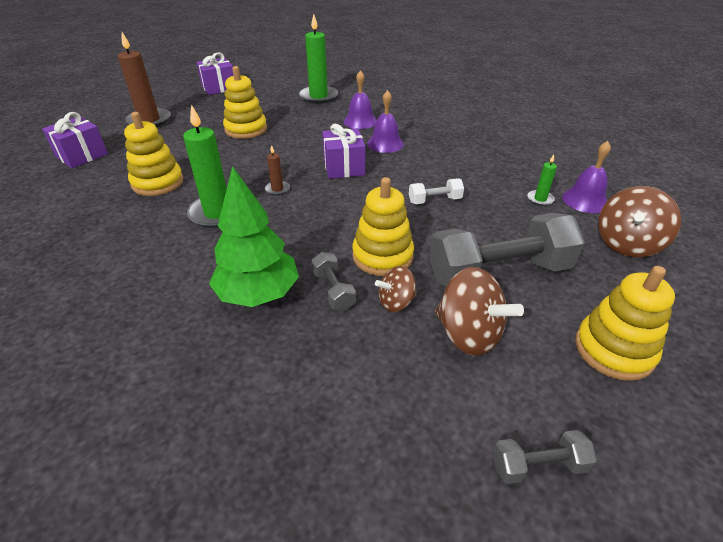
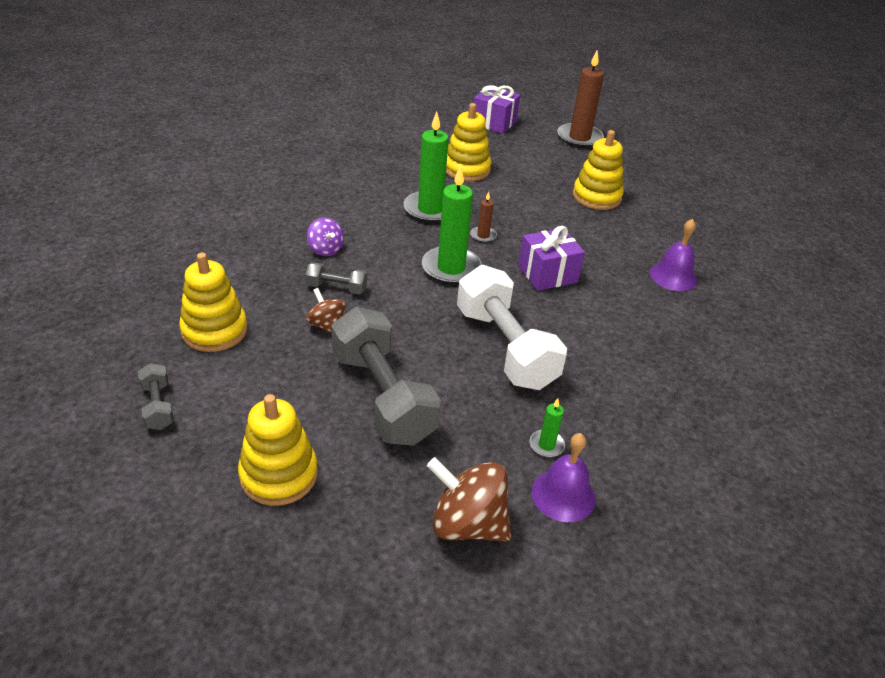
camera: 75 degrees right, 0 degrees up
(219, 88) = (689, 161): purple gift -> none
(258, 294) = (325, 249): green tree -> purple spinning top
(318, 97) = (722, 235): green candle -> green candle (451, 268)
(333, 290) = (336, 288): grey dumbbell -> grey dumbbell turned 45 degrees clockwise
(382, 256) = (391, 313): yellow stacking toy -> yellow stacking toy (214, 330)
(385, 144) = (623, 301): purple bell -> none
(434, 200) = (505, 347): white dumbbell -> white dumbbell, size x2.20
(468, 334) = (291, 371): brown spinning top -> none

